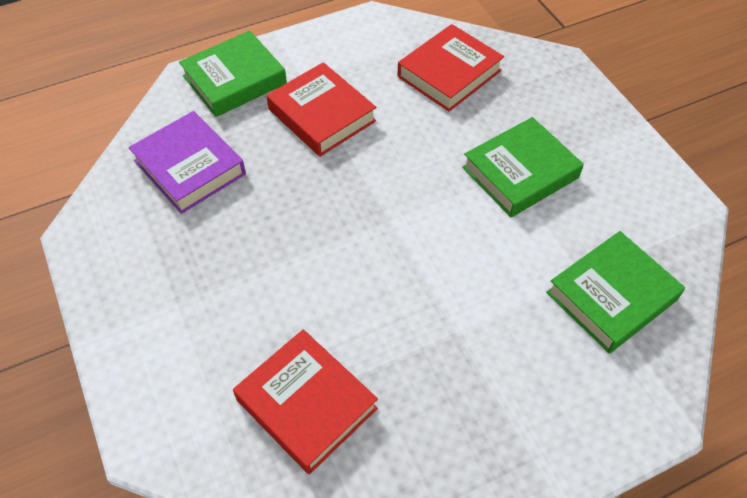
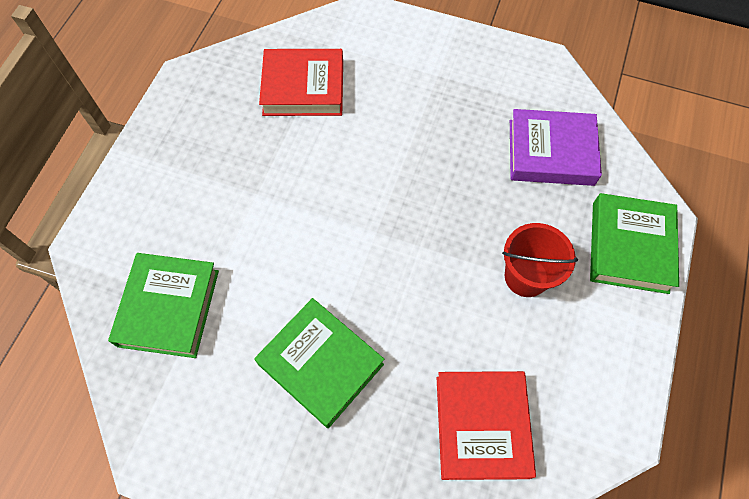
camera: 135 degrees right, 10 degrees up
(322, 115) = (526, 276): red book -> red bucket
(520, 172) = (321, 364): green book -> green book turned 60 degrees counterclockwise

